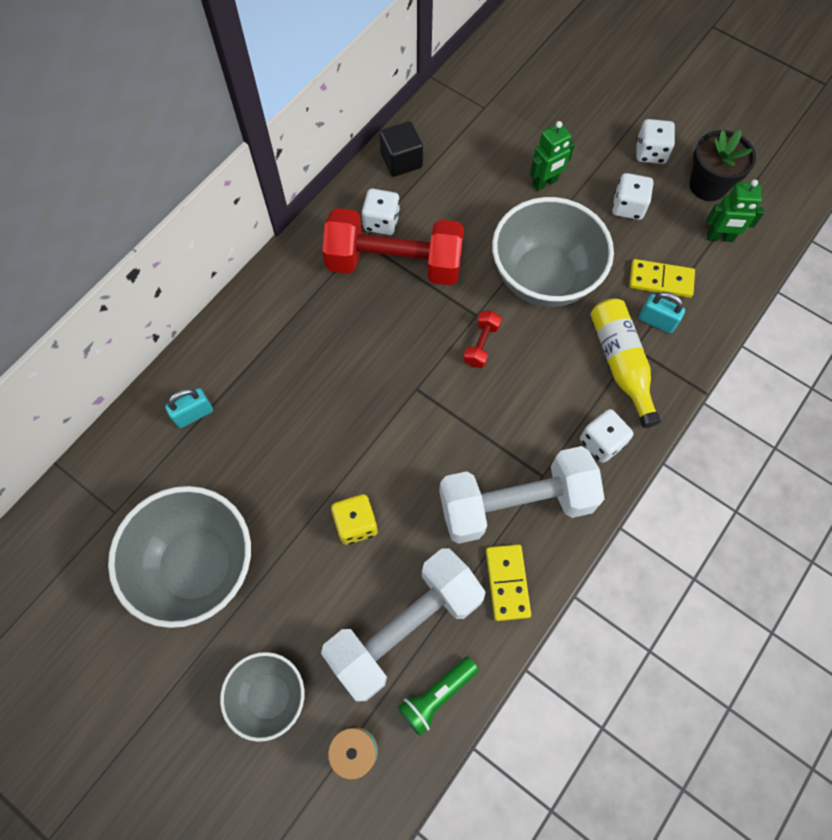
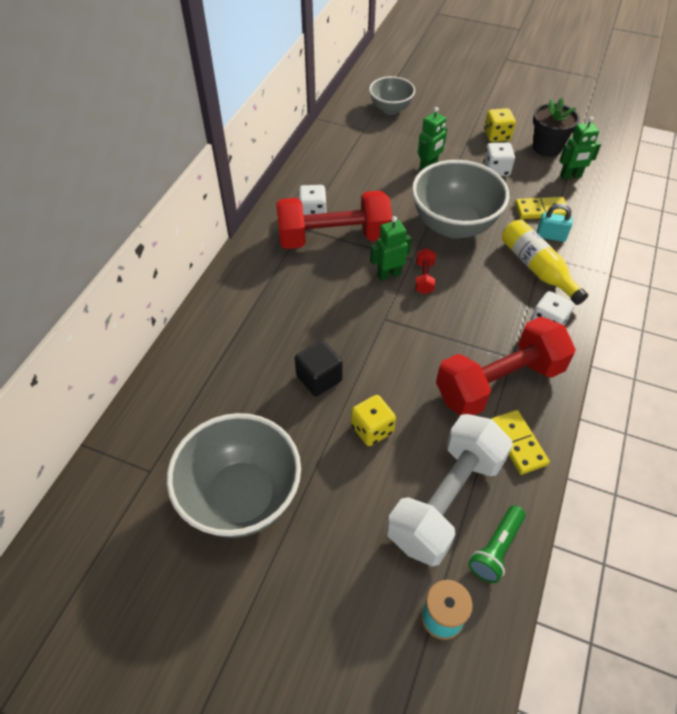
camera: 15 degrees left, 15 degrees down
(194, 414) = (200, 378): turquoise padlock -> none
(269, 696) = (345, 591): grey bowl -> grey bowl (390, 109)
(401, 161) = (313, 172): black cube -> black cube (319, 378)
(442, 330) = (389, 274): none -> green robot
(515, 503) = (499, 382): white dumbbell -> red dumbbell
(650, 153) = (497, 135): white dice -> yellow dice

